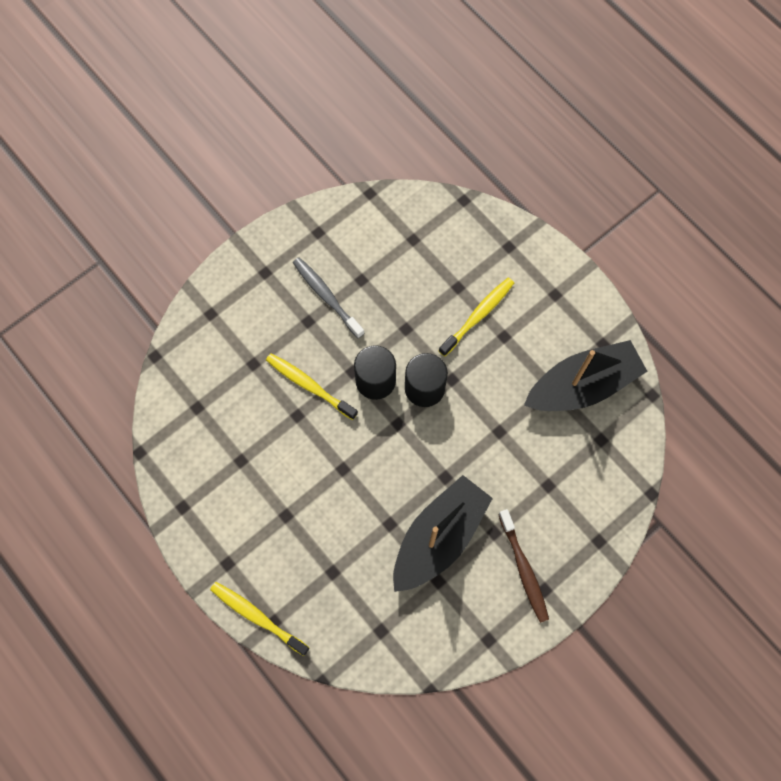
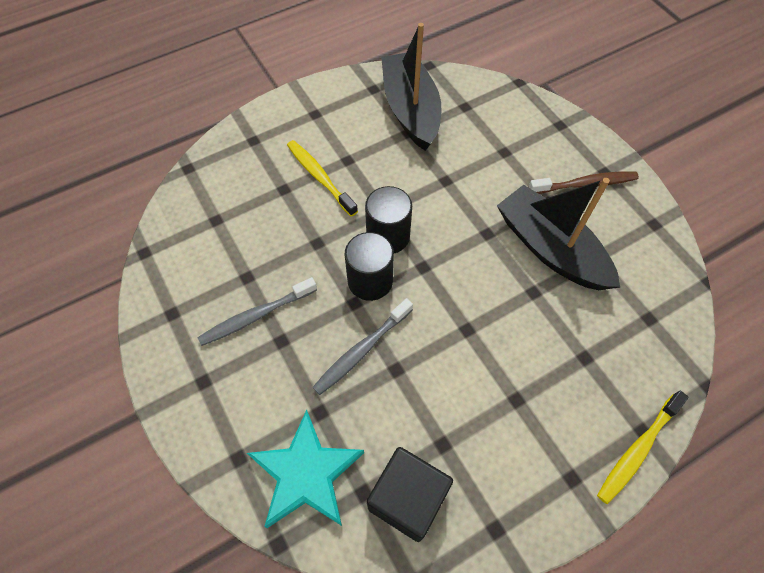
camera: 80 degrees left, 10 degrees down
(196, 440) = (407, 499): none -> black cube
(205, 364) = (306, 473): none -> turquoise star
(309, 385) = (361, 351): yellow toothbrush -> grey toothbrush

